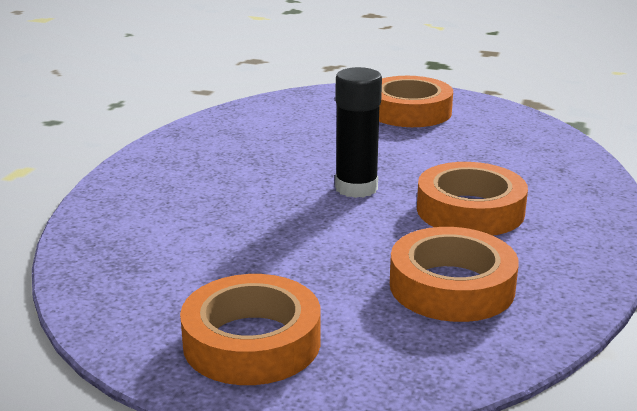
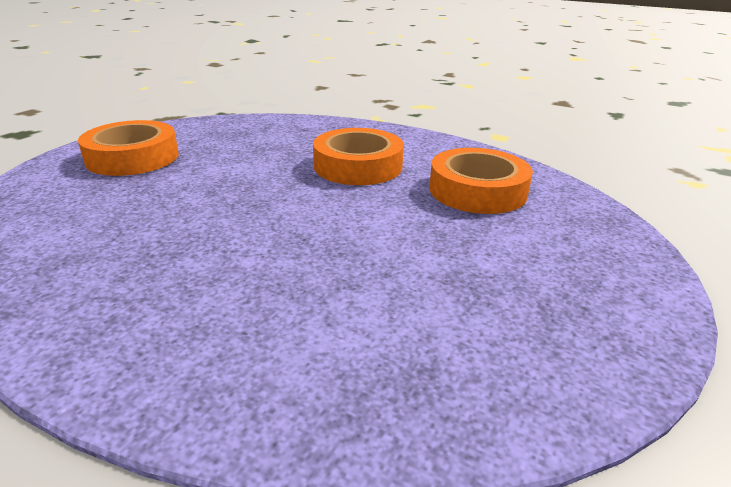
camera: 80 degrees left, 5 degrees up
(252, 342) = (580, 288): orange tape -> none
(356, 188) = (288, 203): black glue stick -> none

